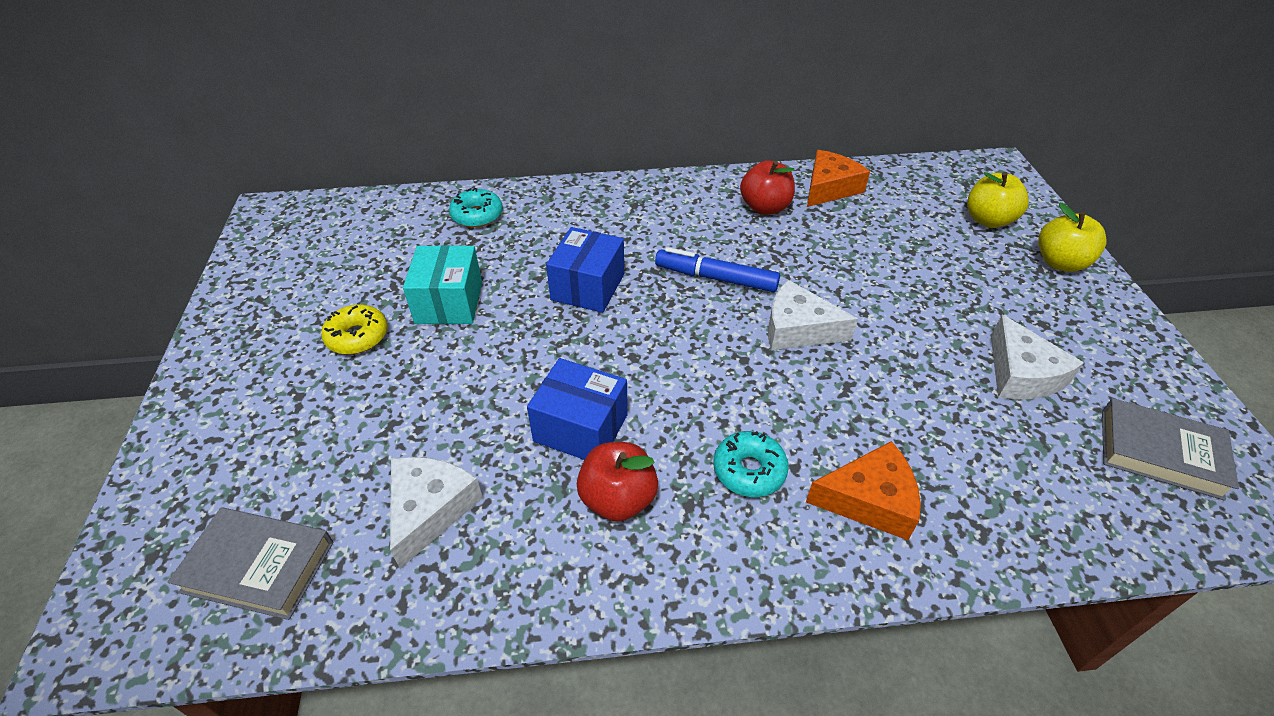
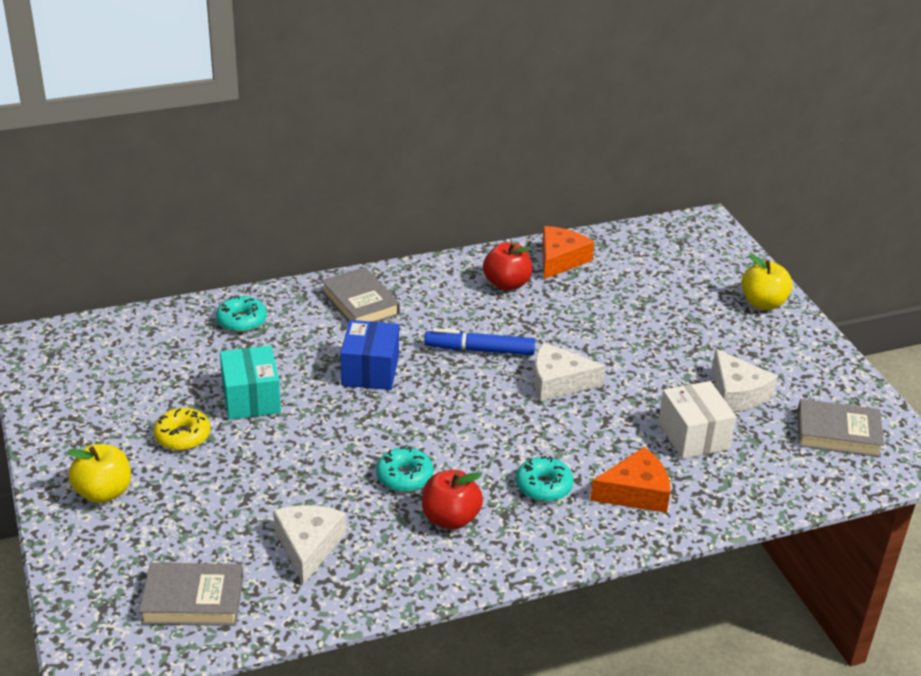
camera: 15 degrees left, 10 degrees down
(581, 428) = (404, 477): blue box -> turquoise donut
(604, 211) = (360, 303): none -> grey book
(958, 427) = (693, 436): none -> white box
(988, 220) = (702, 274): yellow apple -> yellow apple (103, 492)

